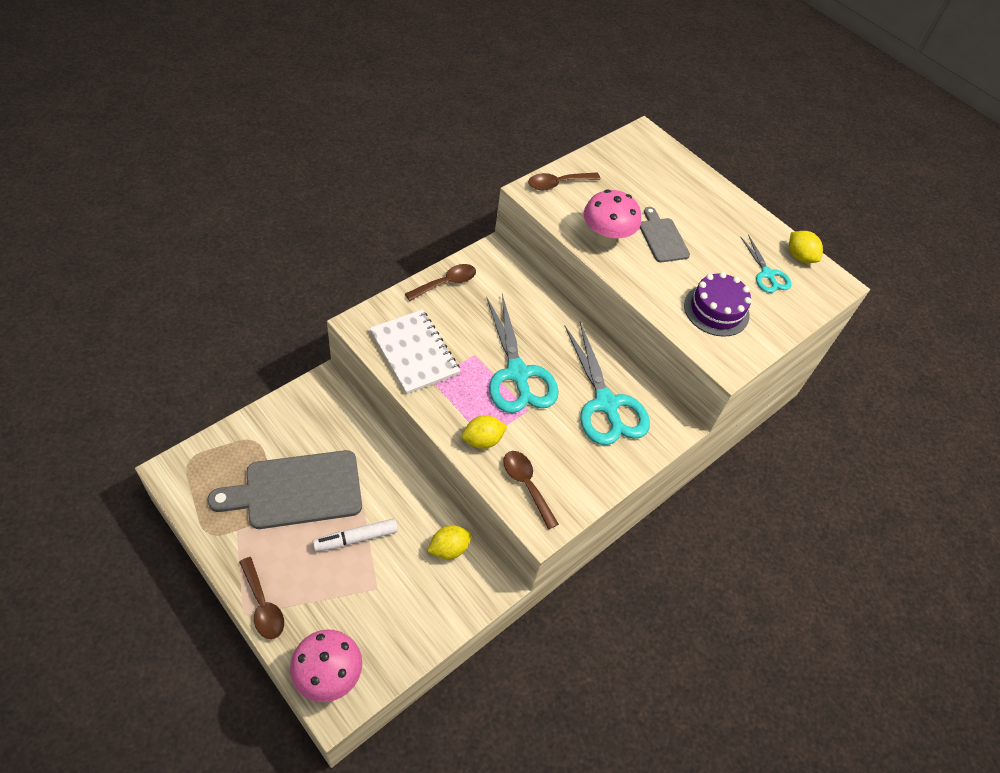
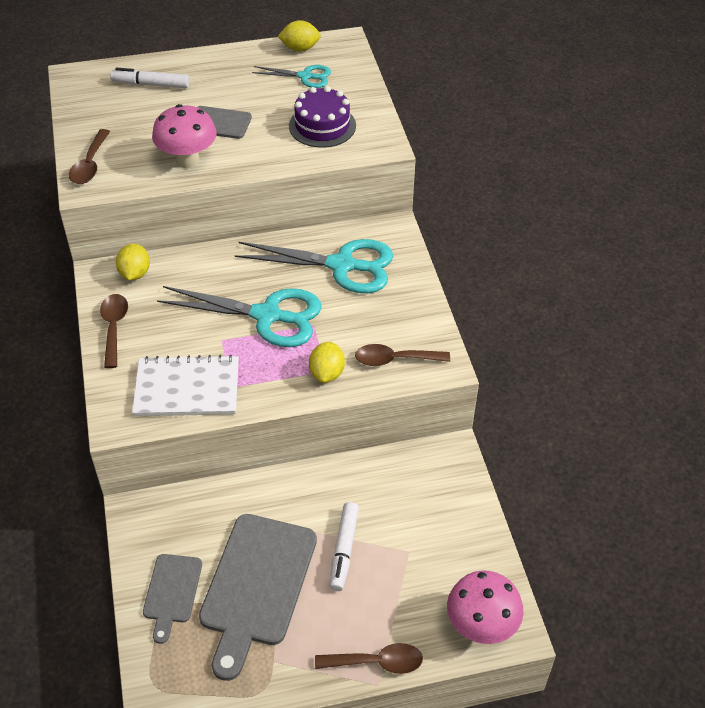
camera: 55 degrees left, 5 degrees down
(268, 437) = (172, 592): none -> grey cutting board
(449, 549) = (397, 474): yellow lemon -> yellow lemon (135, 273)
(672, 181) = (151, 84): none -> white marker

